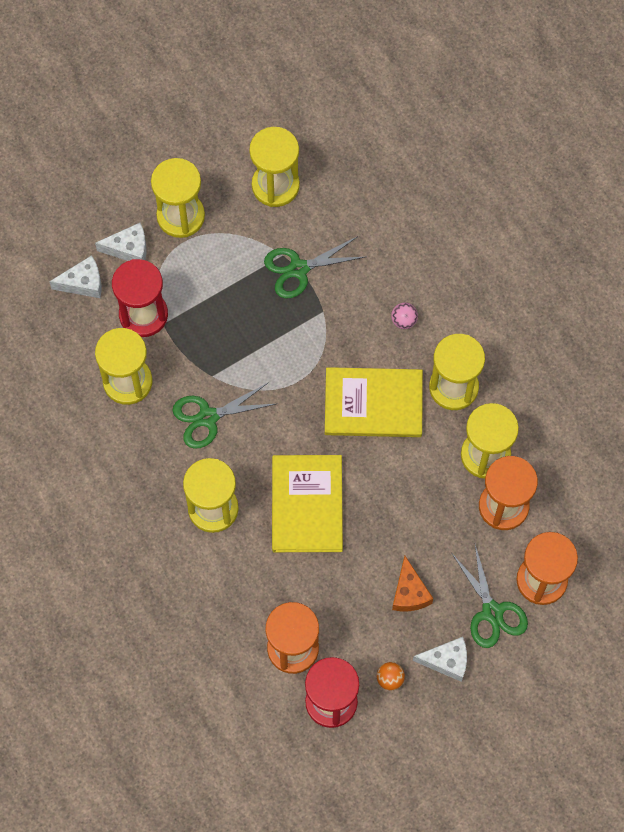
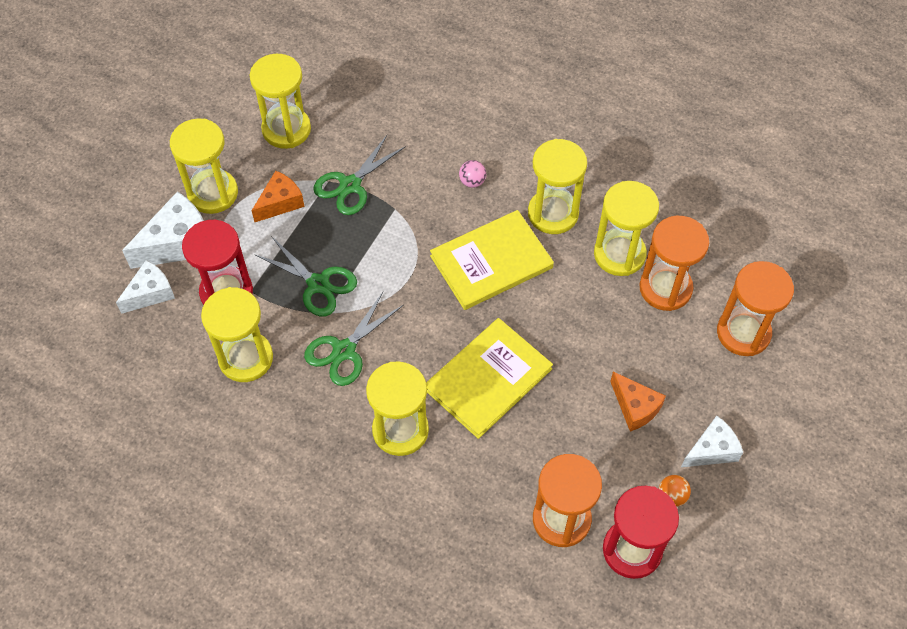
camera: 30 degrees left, 10 degrees down
(129, 249) = (179, 243): white cheese -> white cheese, size x1.56
(231, 255) = (280, 202): none -> orange cheese
(307, 505) = (488, 379): yellow book -> yellow book turned 75 degrees clockwise
(492, 612) = (720, 383): green scissors -> green scissors (318, 284)

